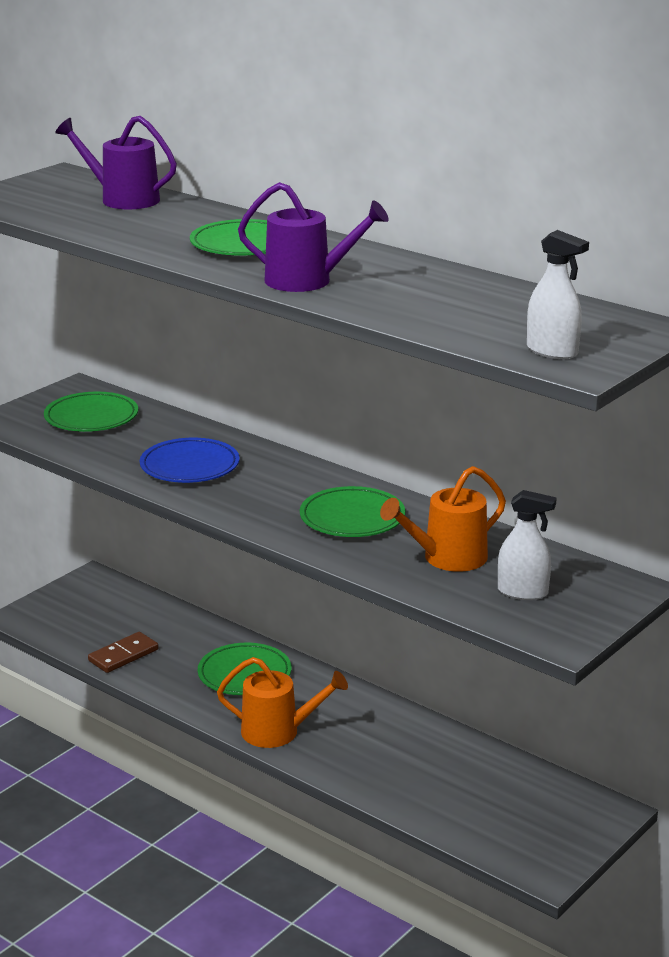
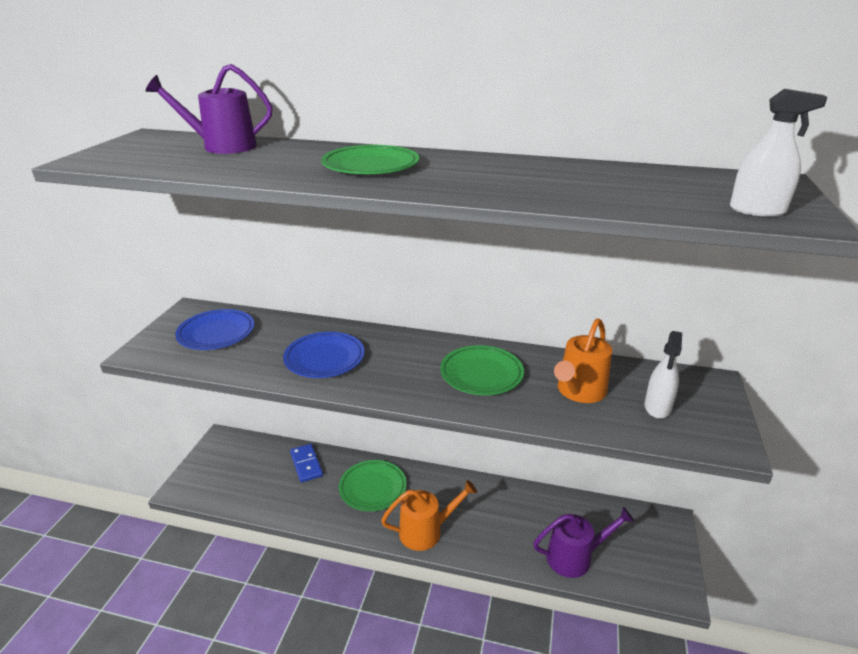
camera: 25 degrees left, 5 degrees up
(91, 417) = (216, 333): green plate -> blue plate
(123, 655) = (277, 499): brown domino -> none
(179, 630) = (306, 464): none -> blue domino
(307, 281) = (466, 186): purple watering can -> purple watering can (574, 557)
(522, 592) = (657, 407): white spray bottle -> white spray bottle turned 120 degrees clockwise

